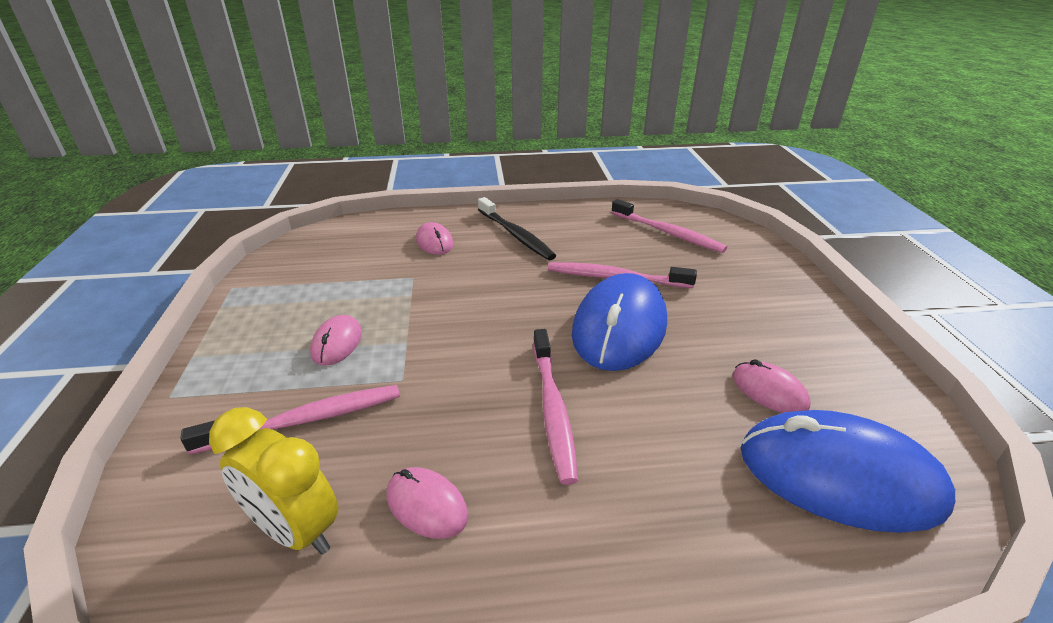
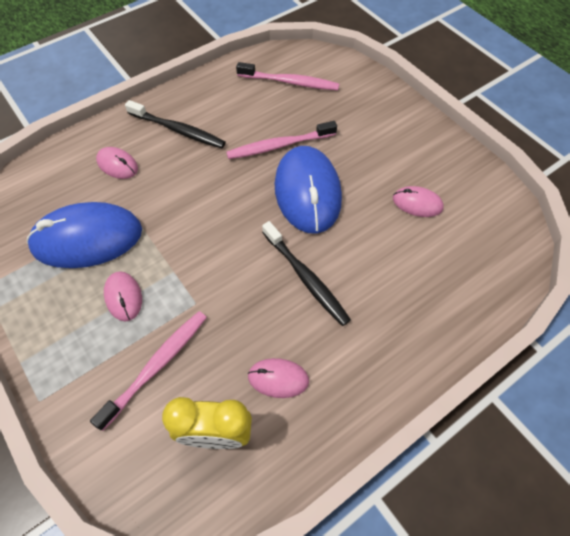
camera: 30 degrees left, 25 degrees up
(553, 409) = (305, 277): pink toothbrush -> black toothbrush
(839, 476) = (473, 246): blue mouse -> blue mouse (87, 238)

